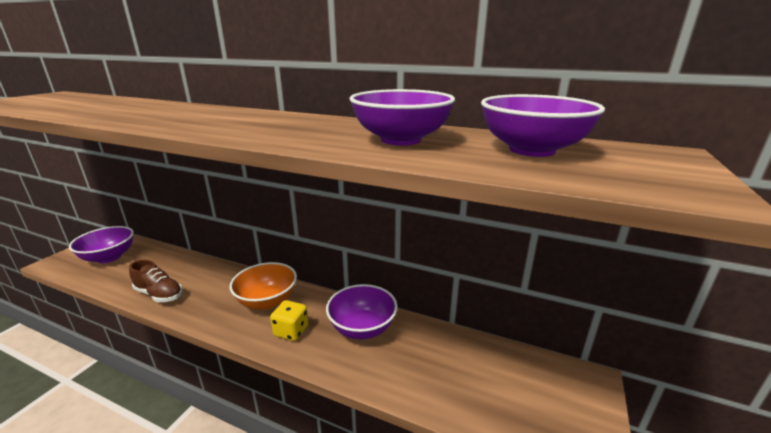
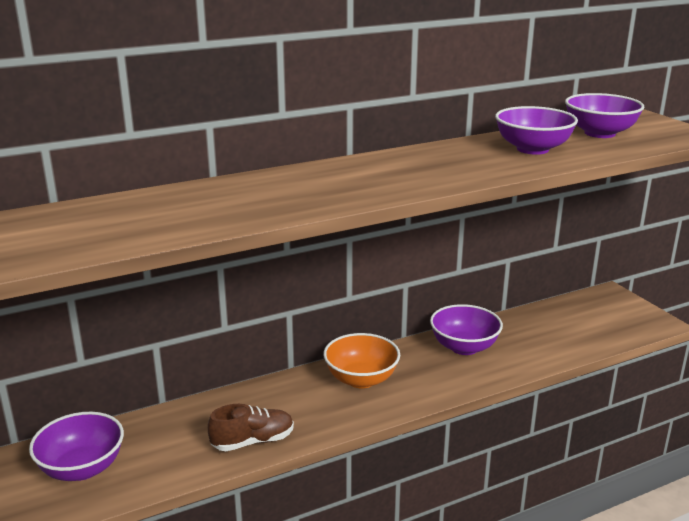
camera: 50 degrees left, 0 degrees up
(291, 331) = (426, 380): yellow dice -> none

